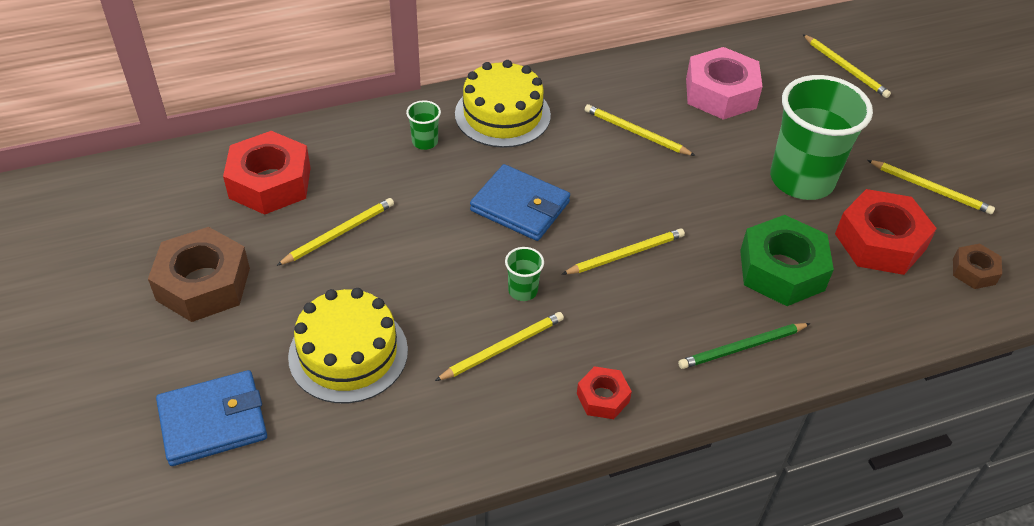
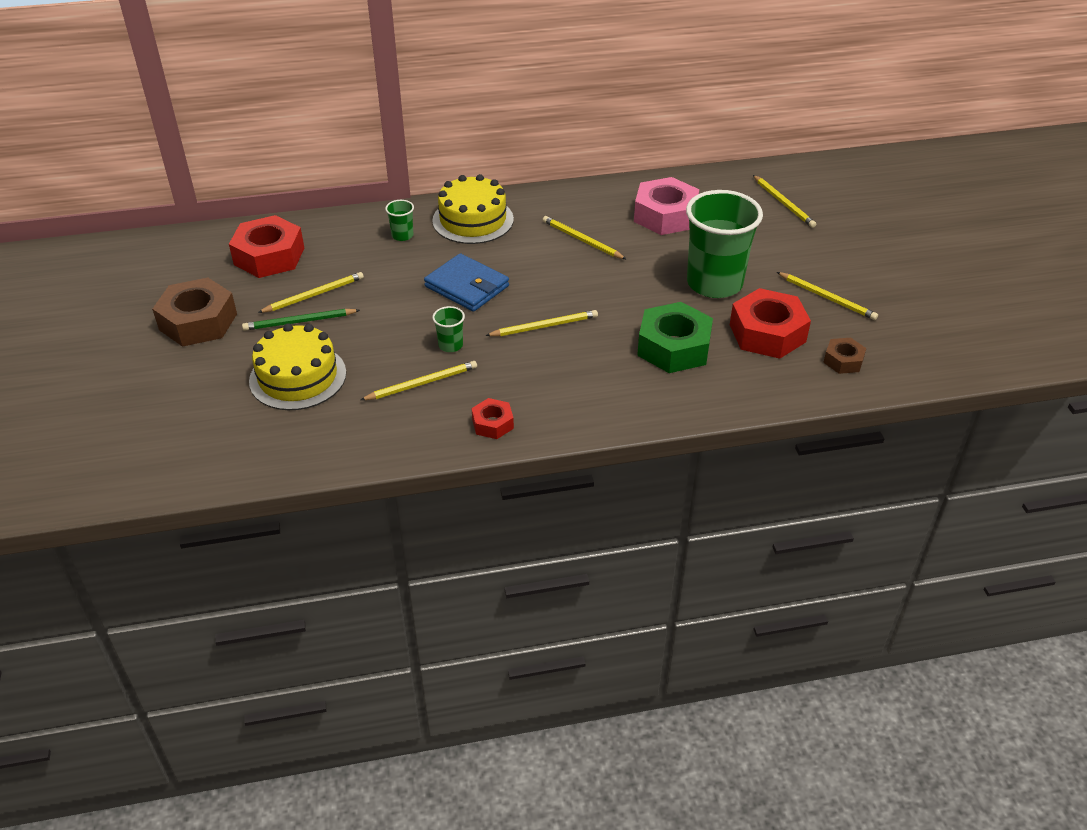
camera: 10 degrees right, 5 degrees down
(213, 421) = (181, 413): blue wallet -> none
(742, 348) = (620, 399): green pencil -> green pencil (299, 322)

